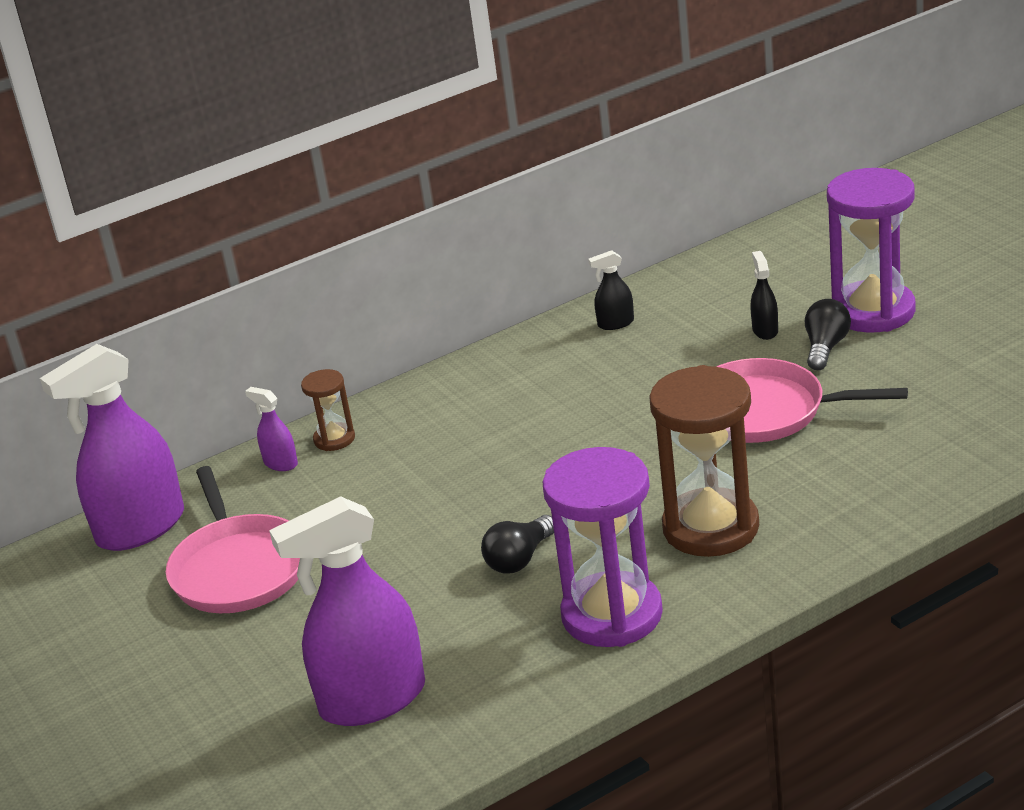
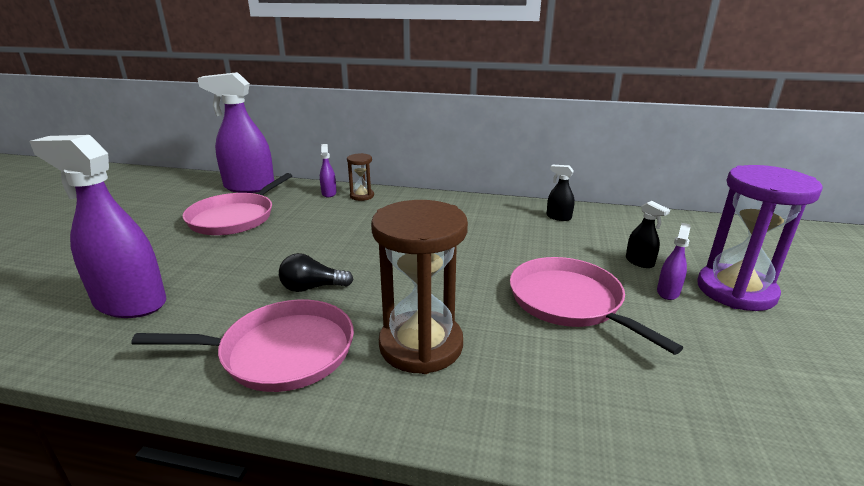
camera: 40 degrees right, 5 degrees down
(612, 615) = (281, 352): purple hourglass -> pink pan
(765, 330) = (639, 262): black spray bottle -> black spray bottle turned 105 degrees clockwise
(825, 348) = (668, 292): black light bulb -> purple spray bottle

